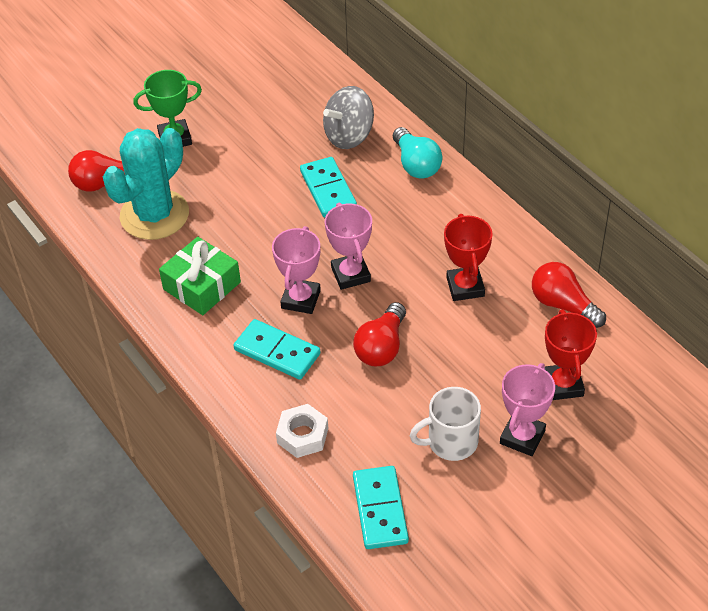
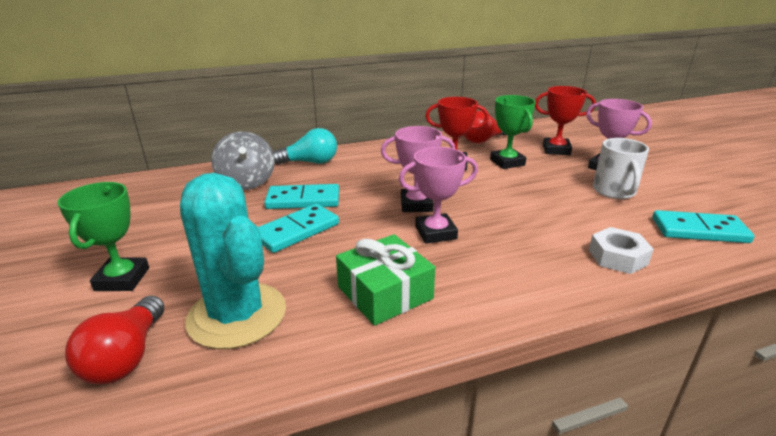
camera: 75 degrees left, 20 degrees down
(277, 352) = (503, 256): turquoise domino -> turquoise domino (296, 231)
(301, 299) = (435, 233): pink trophy -> pink trophy turned 45 degrees counterclockwise
(381, 347) = (508, 203): red light bulb -> none
(495, 336) = (507, 162): none -> green trophy

